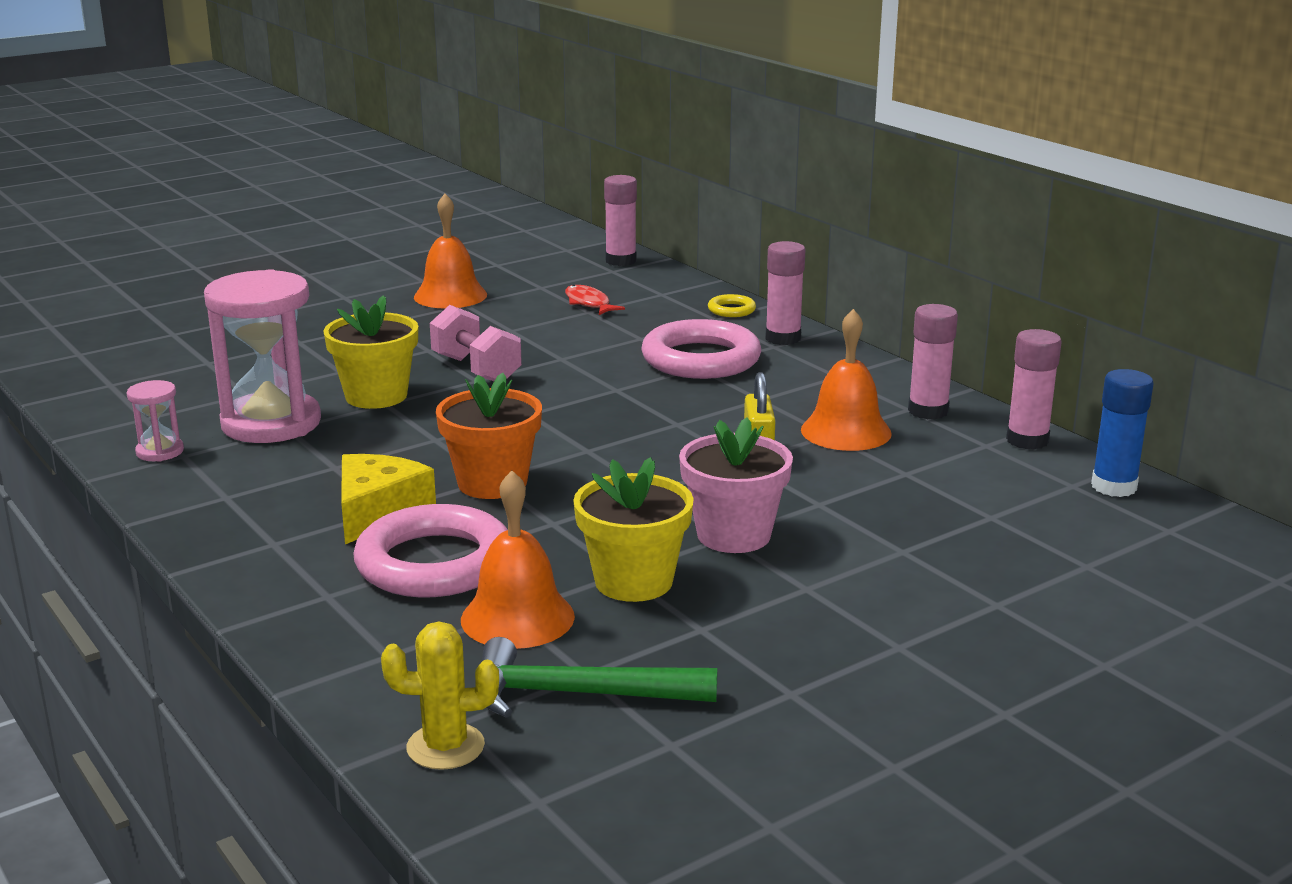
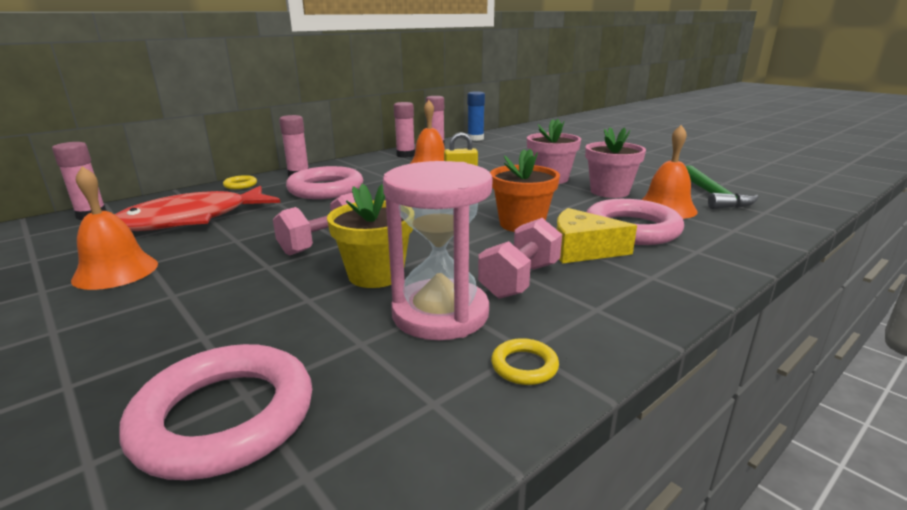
camera: 95 degrees left, 0 degrees up
(160, 452) = (524, 366): pink hourglass -> yellow ring
(186, 359) = (225, 417): none -> pink ring
(316, 465) = (520, 280): none -> pink dumbbell
(445, 747) = (785, 212): yellow cactus -> none
(589, 303) = (192, 219): red fish -> red fish, size x2.34
(633, 581) = (609, 191): yellow flower pot -> pink flower pot

